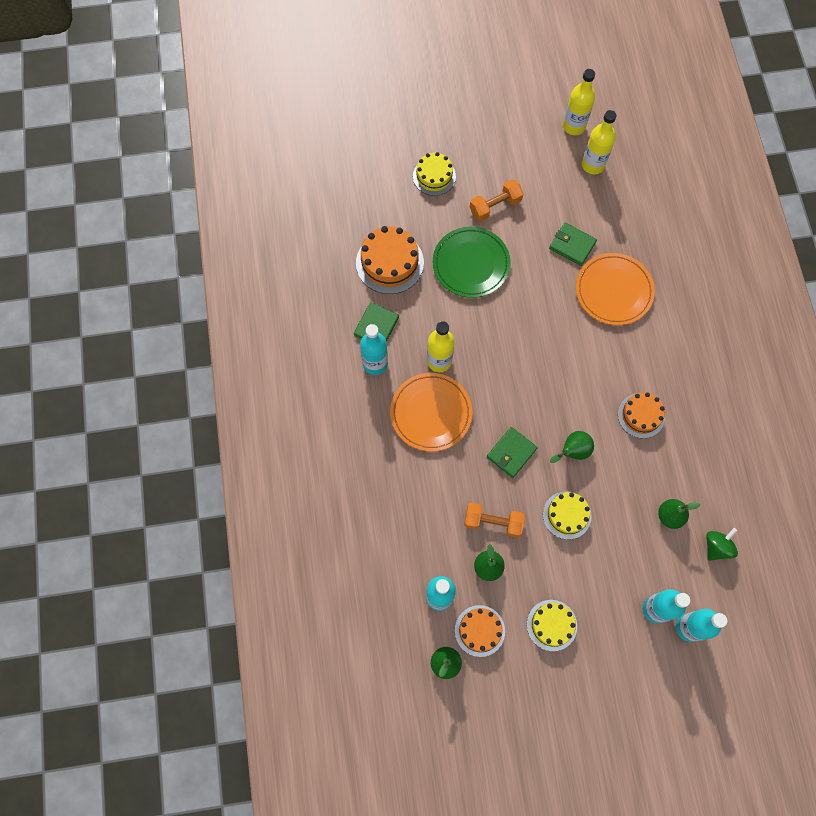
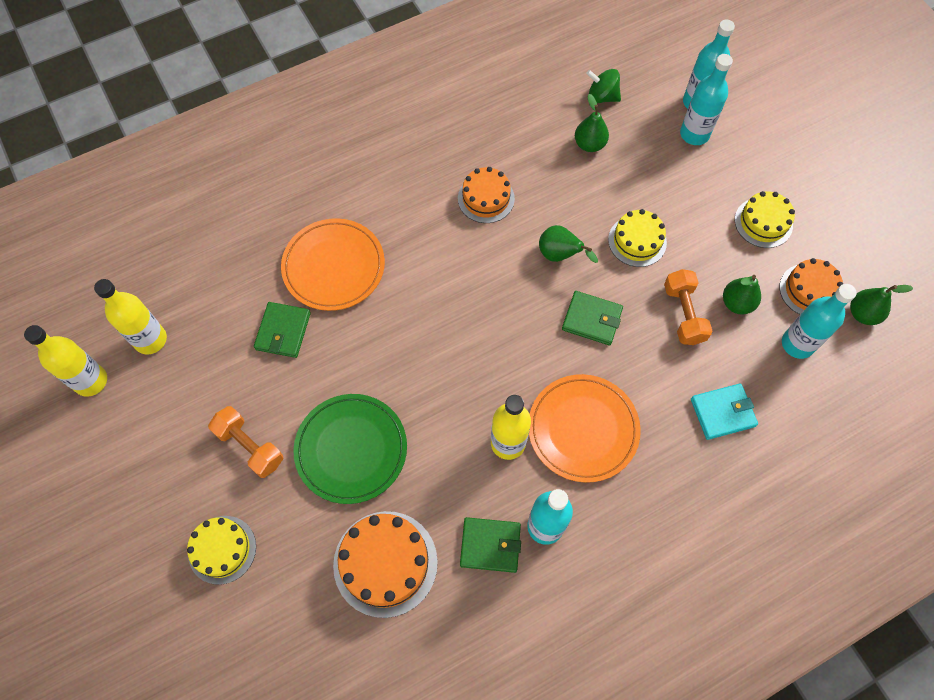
camera: 110 degrees left, 5 degrees down
(407, 514) = (722, 412): none -> turquoise wallet

